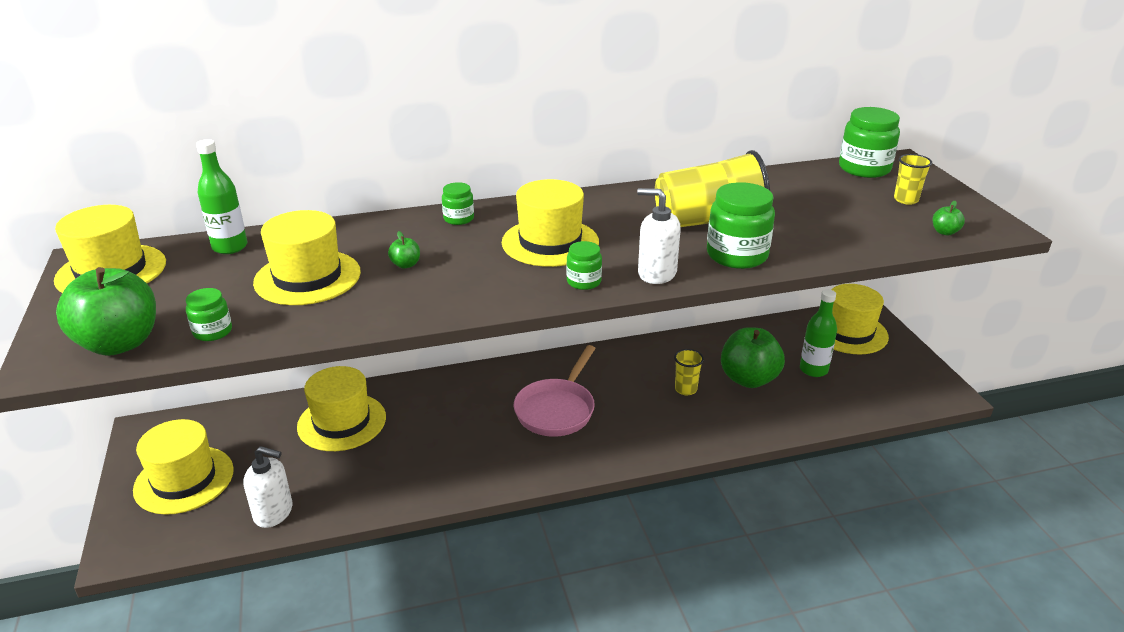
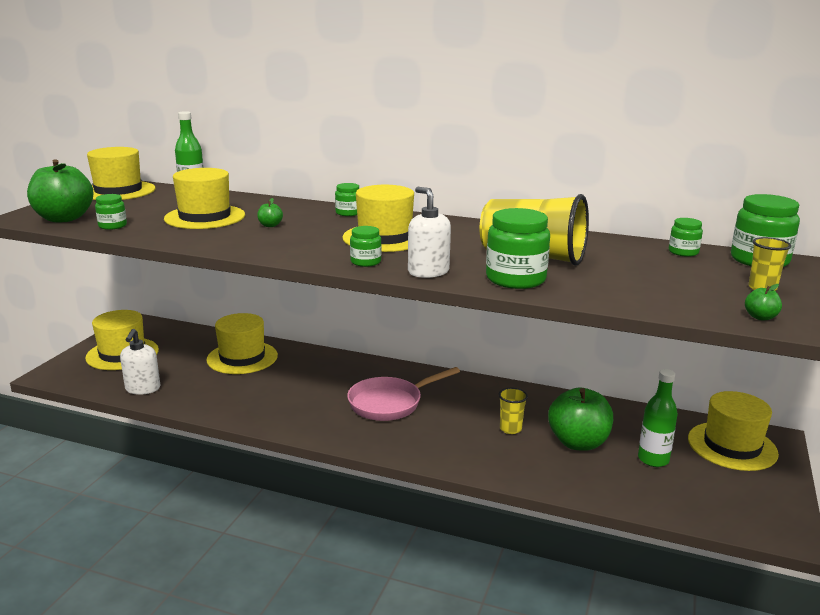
camera: 35 degrees right, 10 degrees down
(273, 512) = (142, 389): white soap dispenser -> white soap dispenser turned 45 degrees clockwise
(805, 177) = (683, 252): none -> green jar

